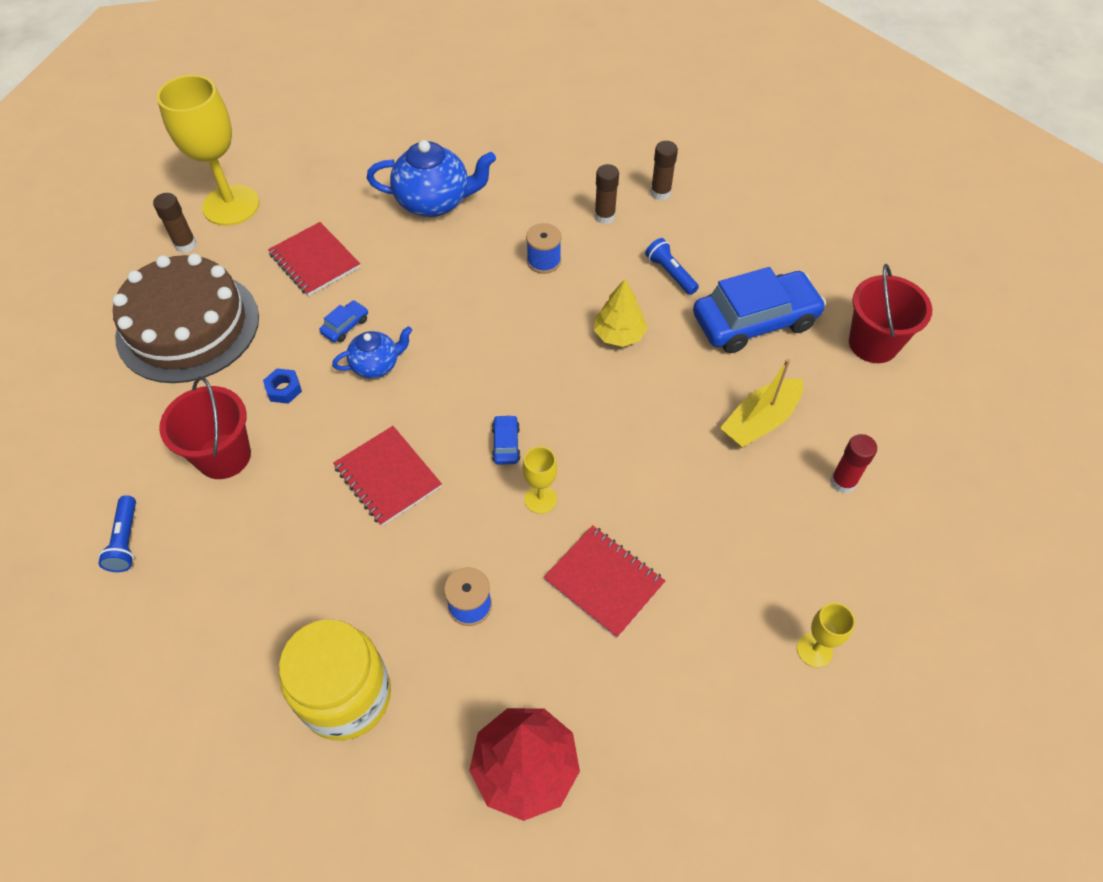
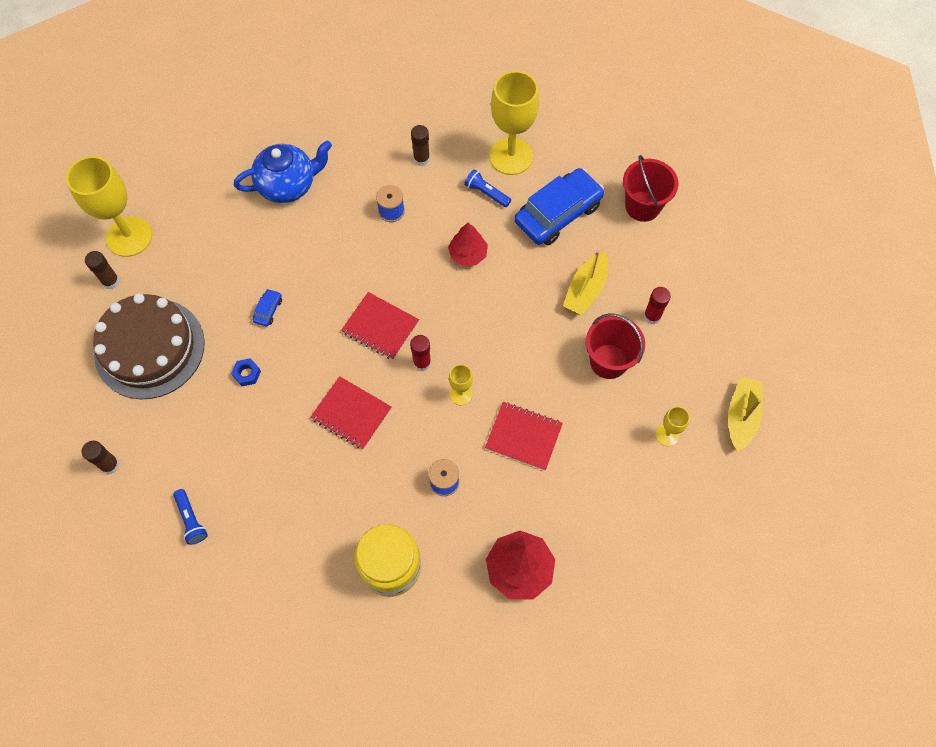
camera: 20 degrees left, 10 degrees up
(224, 456) = (229, 437): red bucket -> red bucket (608, 361)
(314, 261) = (219, 264): red notebook -> red notebook (380, 327)
(376, 365) = (305, 333): blue teapot -> none
(506, 444) = (422, 363): blue car -> red glue stick
(619, 334) = (468, 254): yellow tree -> red tree
(660, 193) = (455, 126): brown glue stick -> brown glue stick (110, 465)
(717, 242) = (511, 156): none -> yellow goblet
(938, 661) = (741, 416): none -> yellow boat

